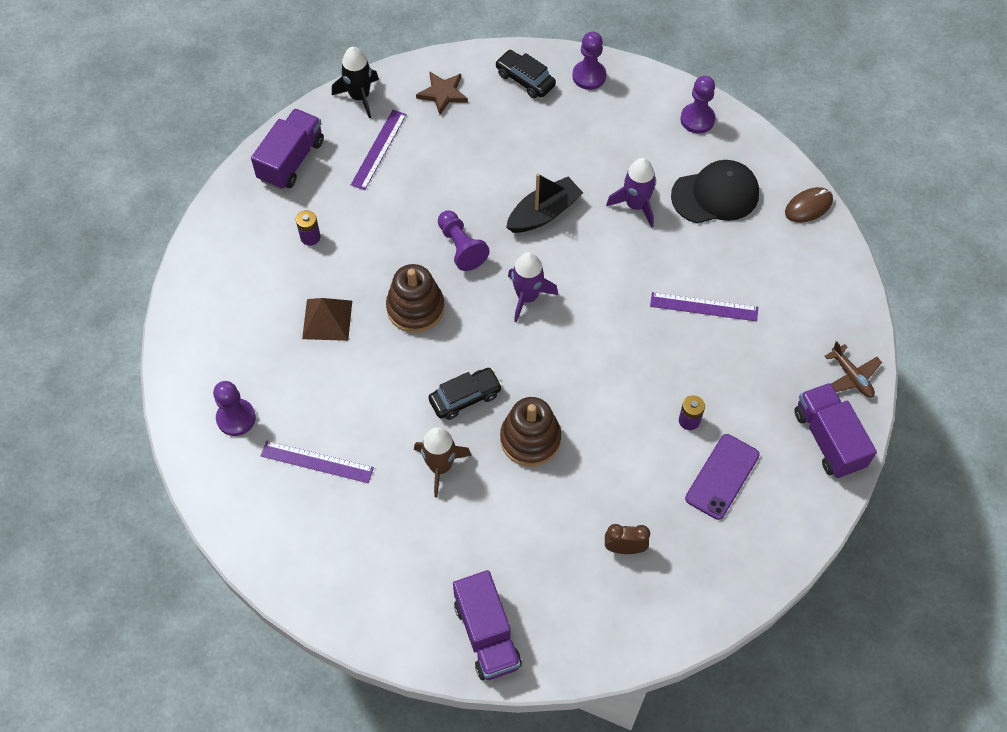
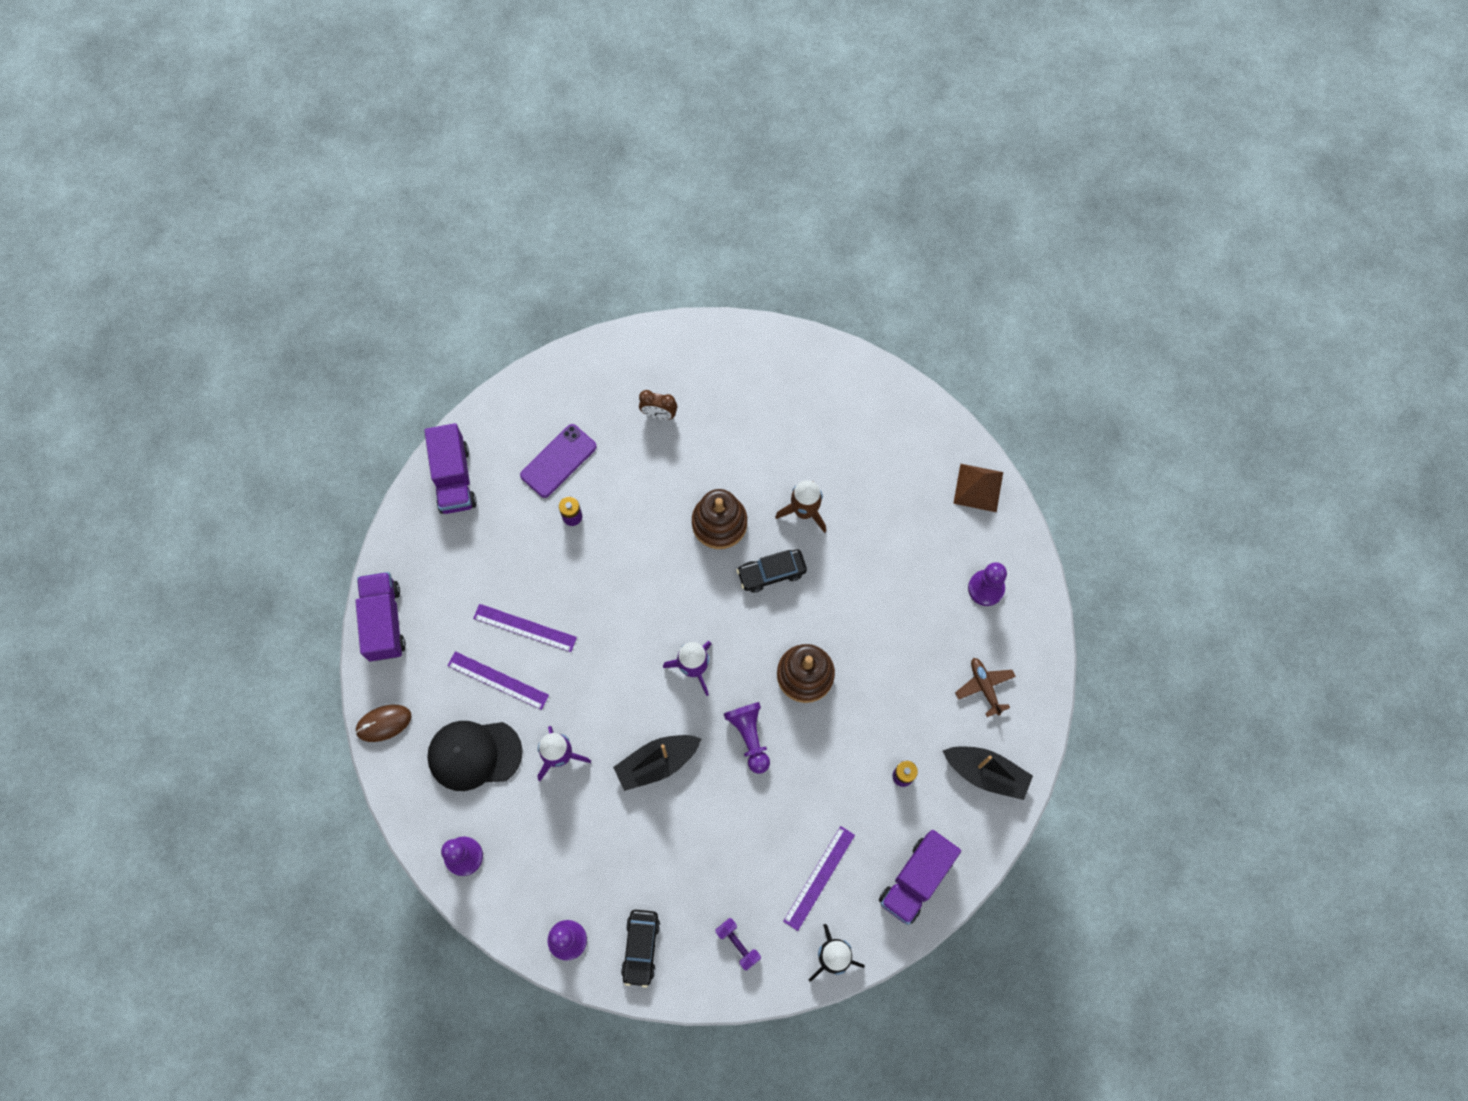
camera: 170 degrees left, 10 degrees up
(230, 251) = (986, 773): none -> black boat
(317, 462) = (914, 534): purple ruler -> purple ruler (498, 680)
(327, 319) = (893, 677): brown pyramid -> brown pyramid (978, 487)
(442, 93) = (738, 944): brown star -> purple dumbbell
(487, 634) = (787, 365): purple truck -> purple truck (384, 622)
(525, 80) = (641, 948): black car -> black car turned 45 degrees clockwise
(851, 376) = (411, 533): brown plane -> brown plane (984, 687)

